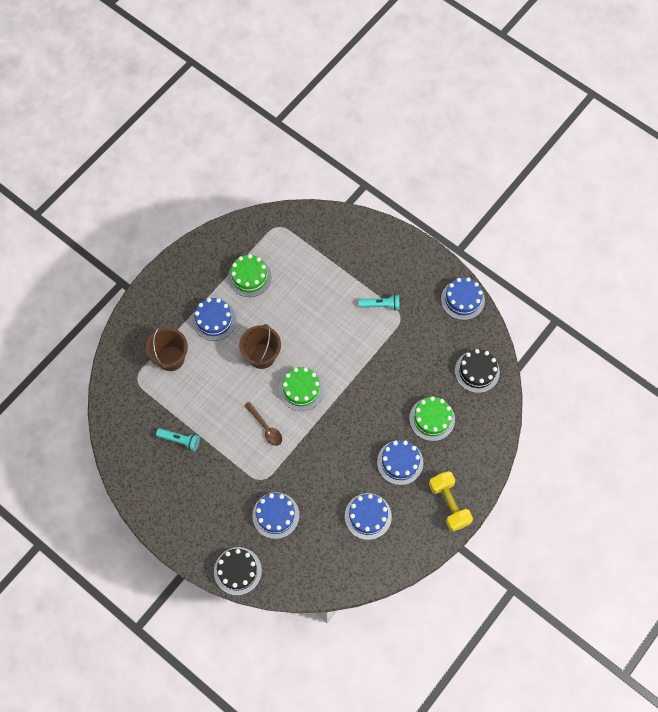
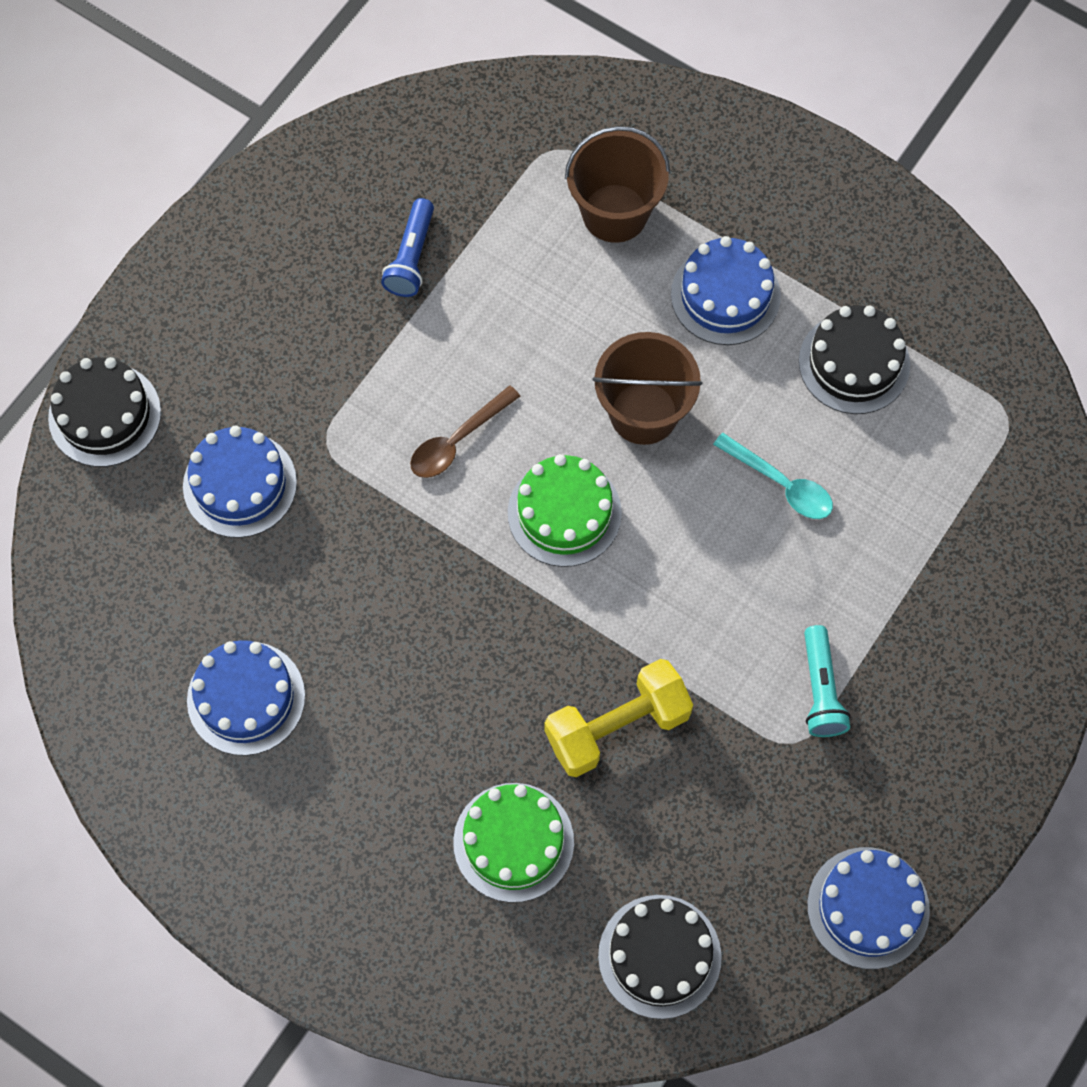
camera: 85 degrees right, 0 degrees up
(180, 440) = (411, 257): turquoise flashlight -> blue flashlight
(249, 277) = (854, 363): green cake -> black cake
(297, 309) = (780, 484): none -> turquoise spoon
(400, 462) = (390, 767): blue cake -> none
(449, 504) = (286, 898): yellow dumbbell -> yellow dumbbell (617, 727)

